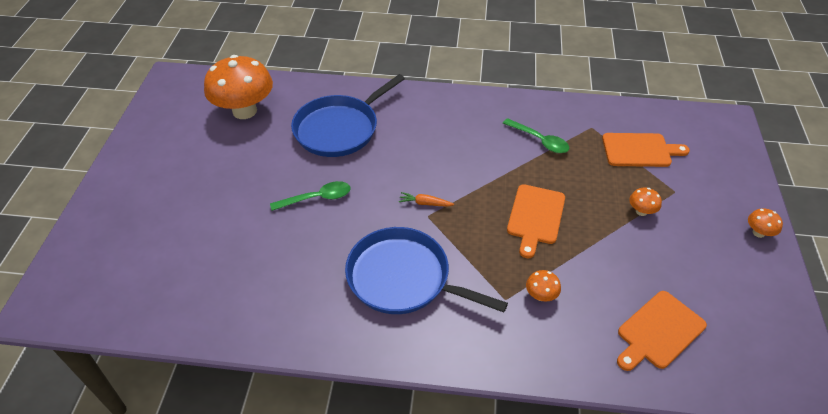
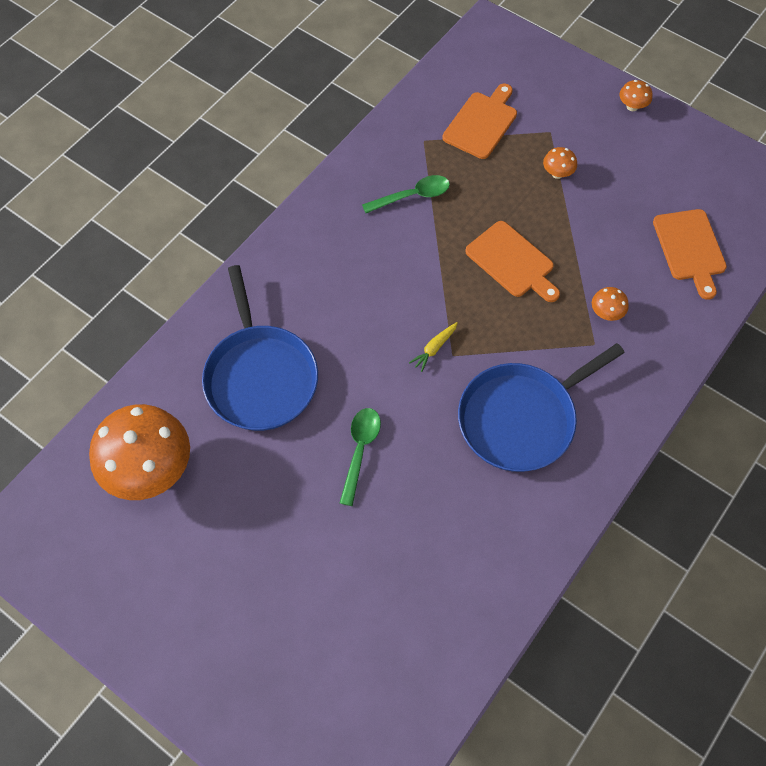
camera: 60 degrees left, 15 degrees up
(425, 203) = (434, 348): orange carrot -> yellow carrot

